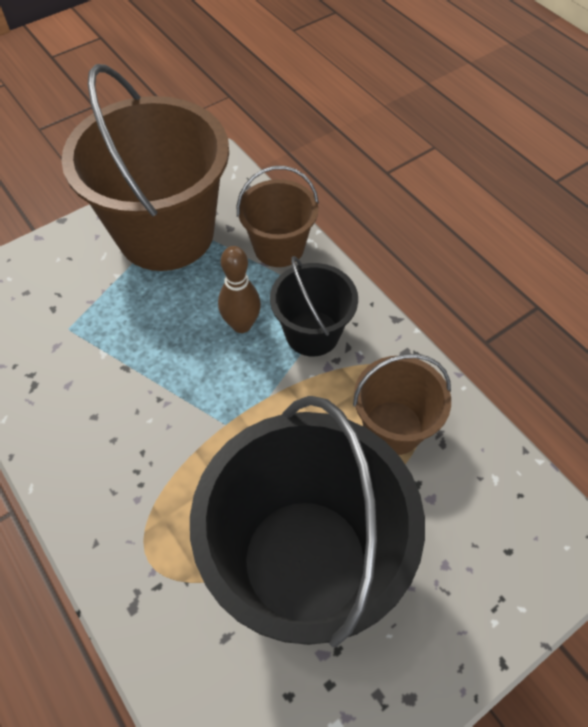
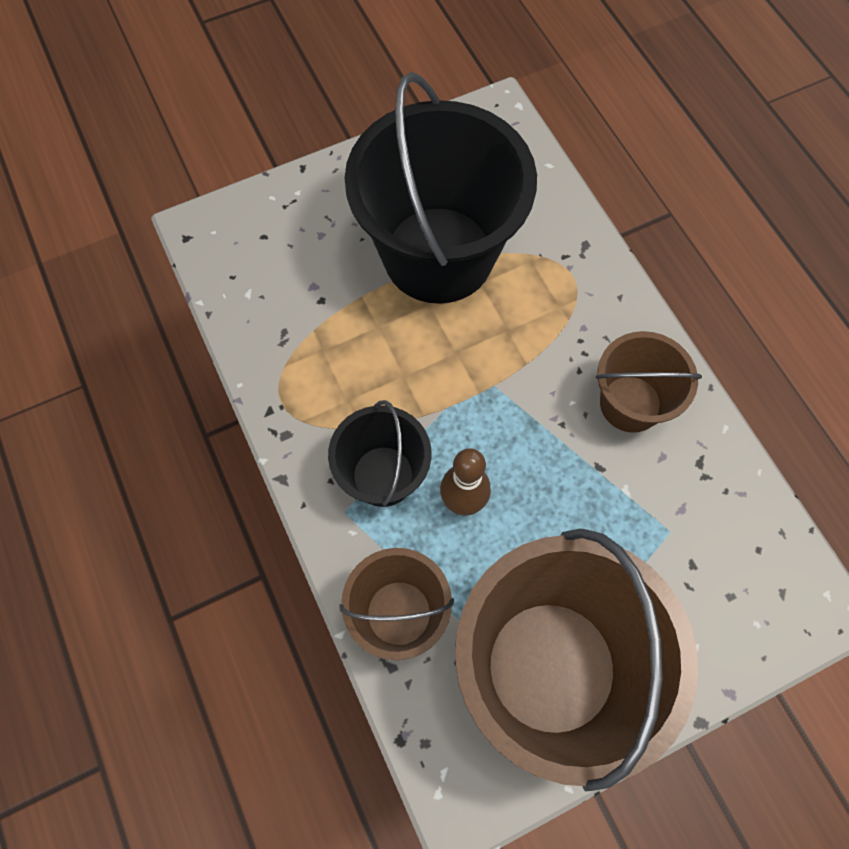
camera: 170 degrees left, 10 degrees up
(393, 427) = (326, 355): brown bucket -> brown bucket (630, 403)

